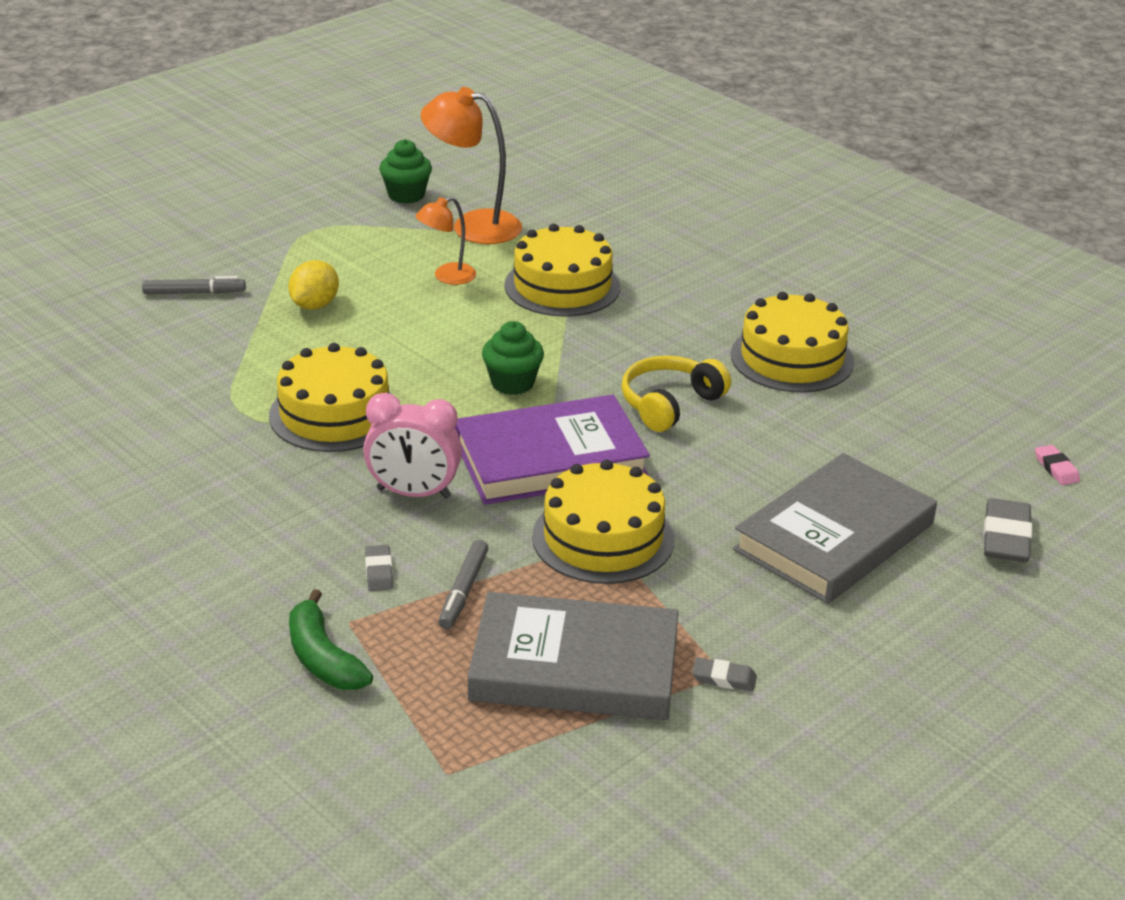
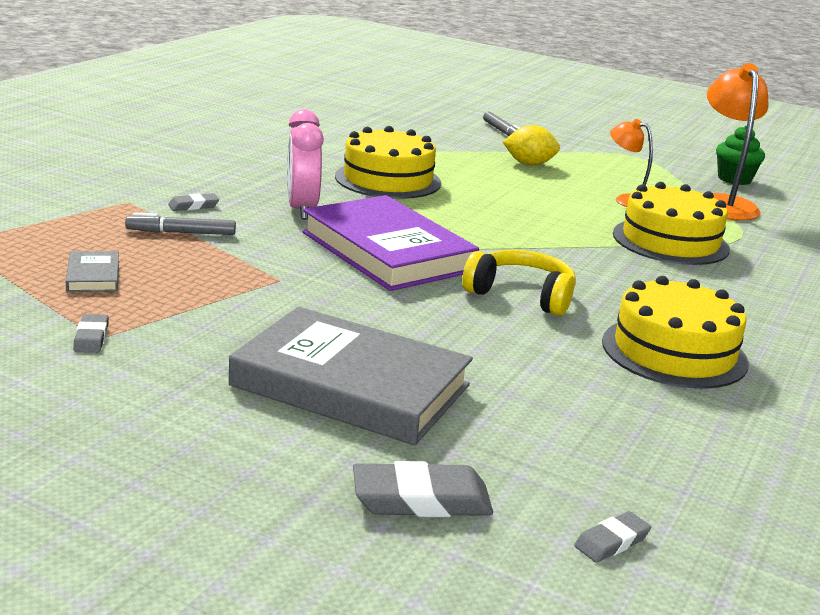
camera: 70 degrees right, 10 degrees down
(323, 658) = (82, 197): green banana -> none
(512, 383) = (489, 232): green cupcake -> none
(574, 666) = (93, 276): grey book -> grey book, size x0.41
(603, 538) = (282, 278): yellow cake -> none
(1056, 468) = (611, 542): pink eraser -> grey eraser

